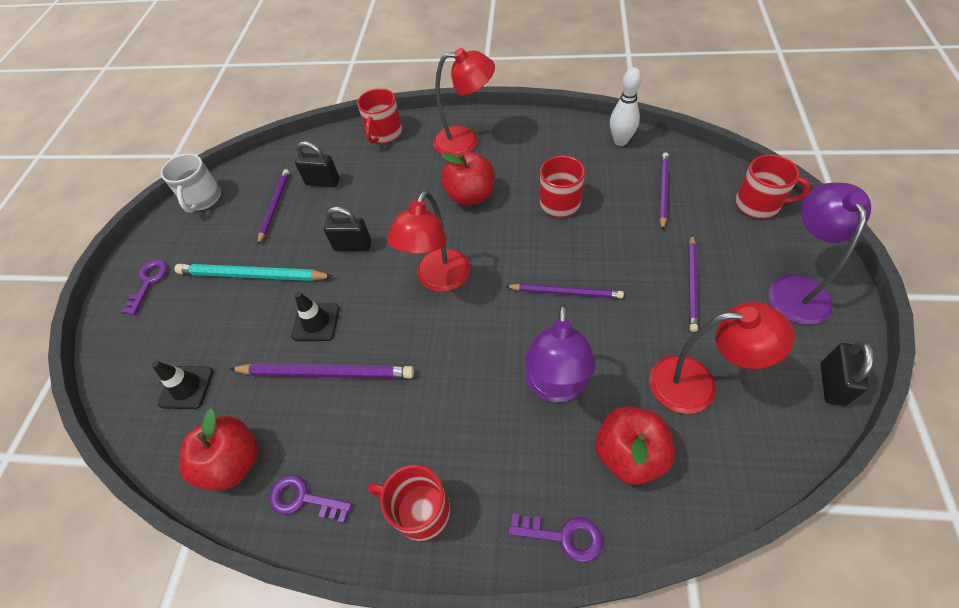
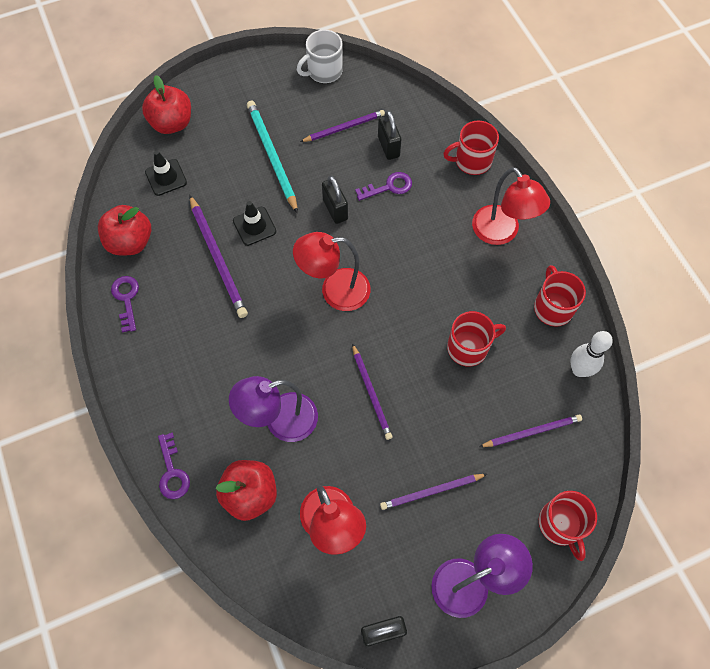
camera: 55 degrees right, 10 degrees up
(148, 282) = (231, 92): purple key -> purple key (389, 187)
(420, 510) = (150, 374): red mug -> red mug (553, 307)
(470, 196) = (436, 270): red apple -> red apple (172, 123)

